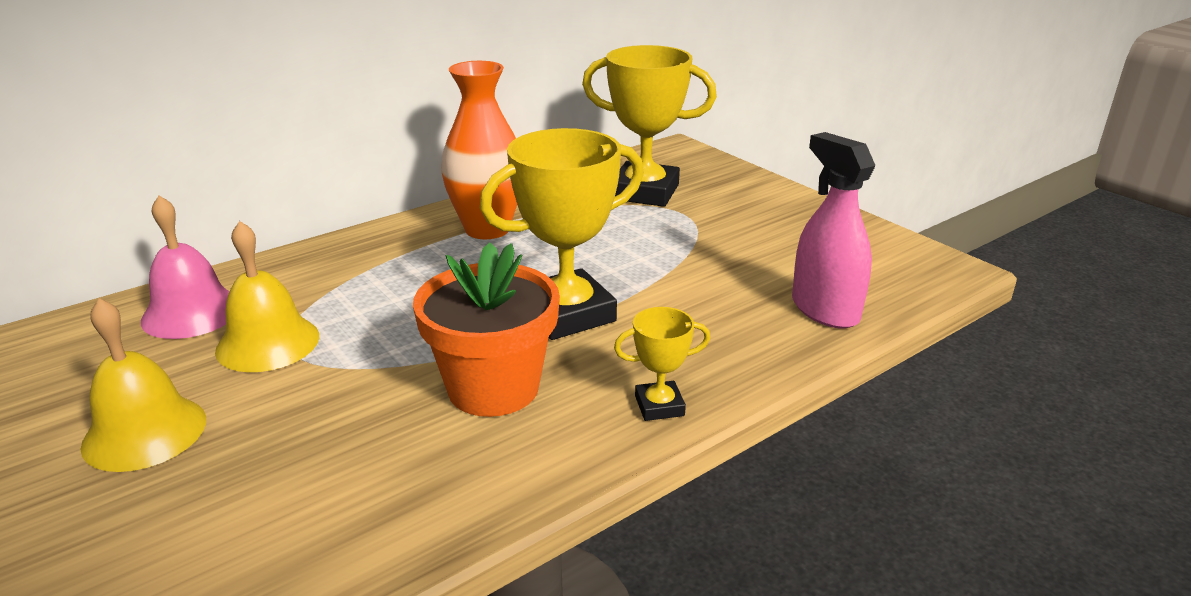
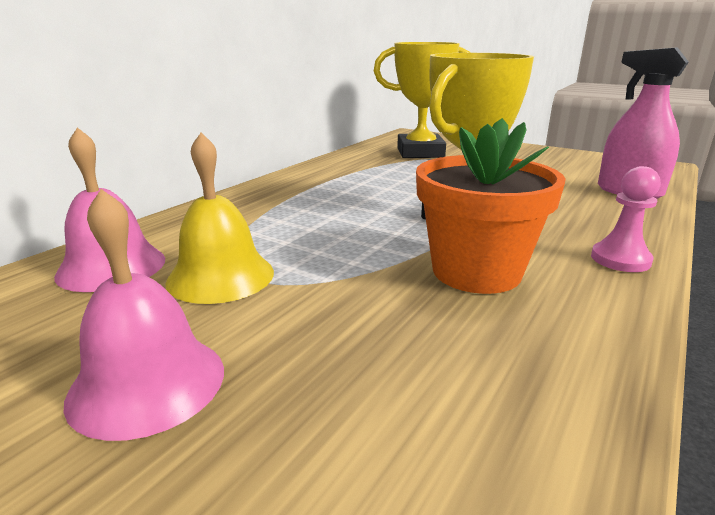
camera: 20 degrees left, 5 degrees down
(144, 432) = (147, 383): yellow bell -> pink bell
(487, 229) = (333, 181): orange vase -> none
(659, 406) = (620, 259): yellow trophy -> pink pawn

